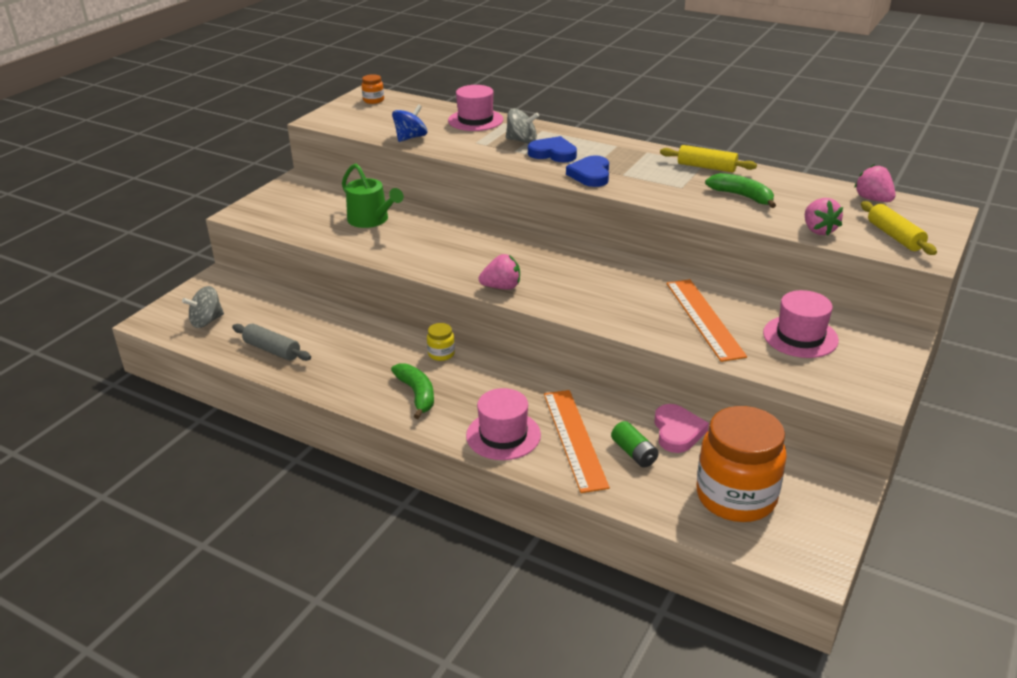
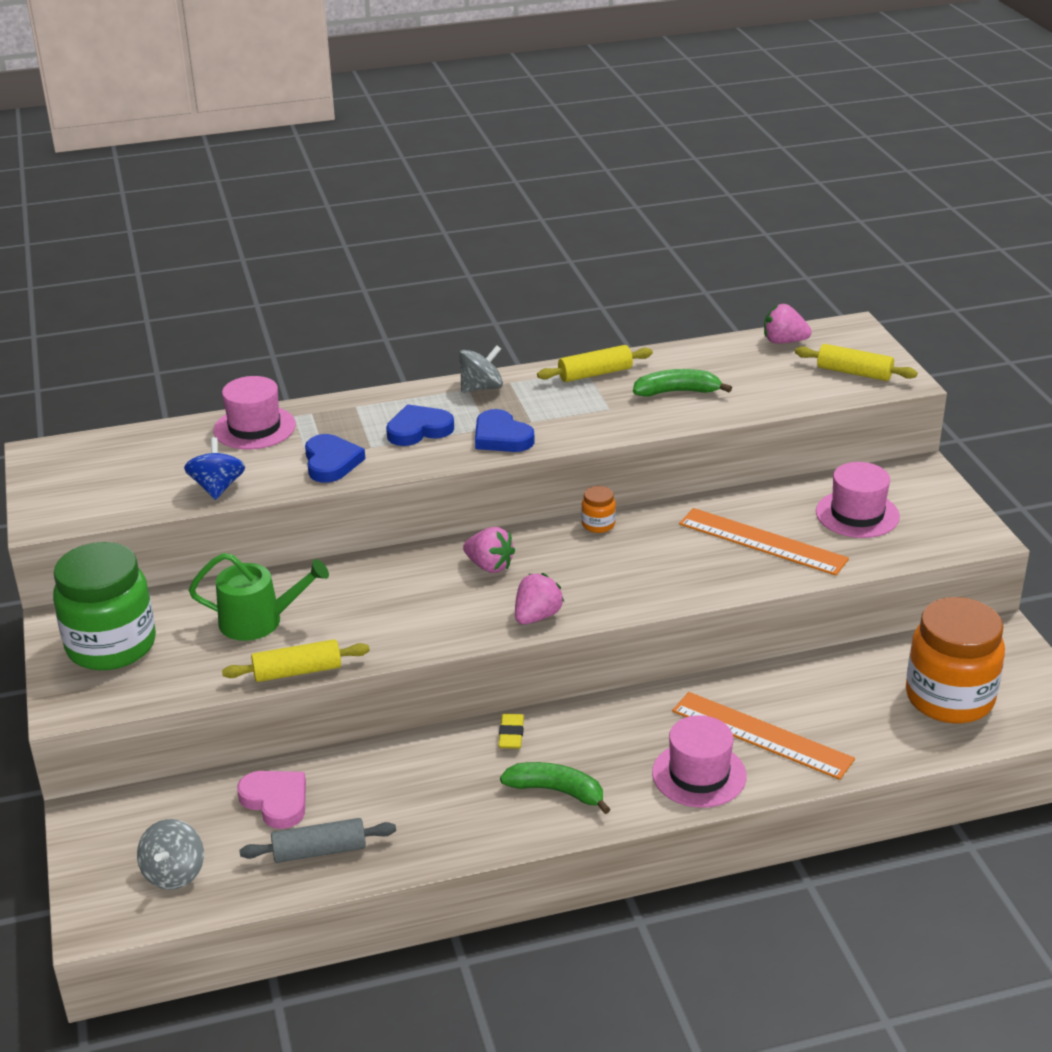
camera: 45 degrees left, 0 degrees up
(297, 199) = (111, 646): none -> green jar
(348, 250) = (297, 671): none -> yellow rolling pin
(373, 100) = (69, 459): orange jar -> orange jar (598, 524)
(441, 354) = (511, 735): yellow jar -> yellow eraser
(481, 149) = (331, 462): none -> blue heart
(522, 141) = (357, 430): grey spinning top -> grey spinning top (481, 388)
(634, 453) = (825, 714): green battery -> none
(677, 431) = (829, 671): pink heart -> pink heart (276, 801)
(818, 230) = (791, 397): pink strawberry -> pink strawberry (489, 566)

